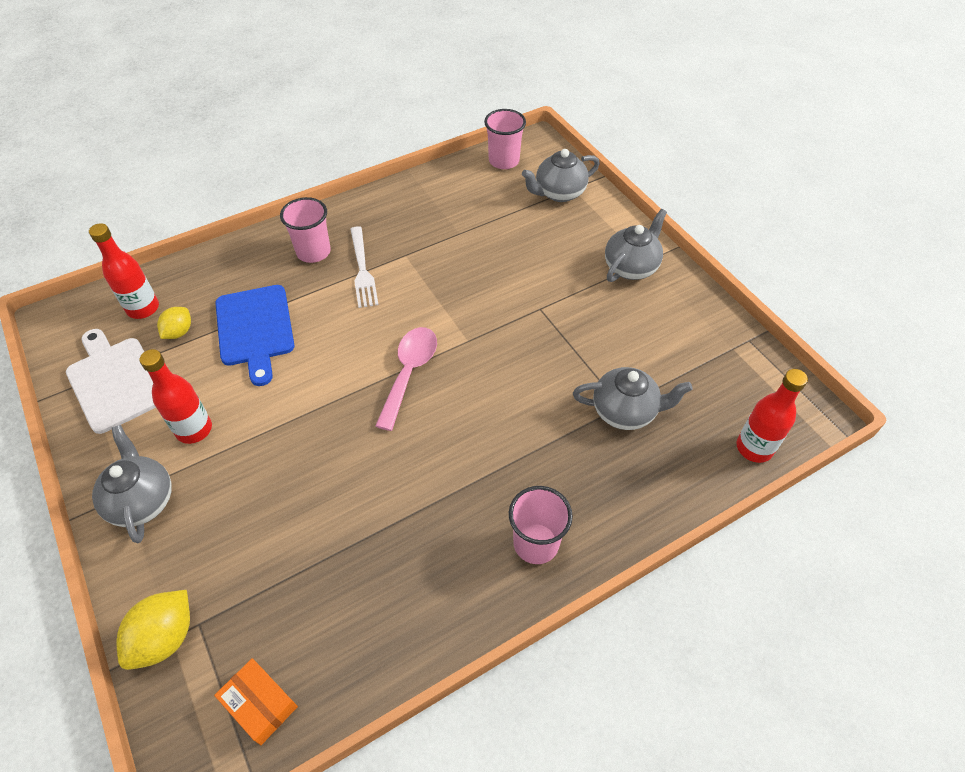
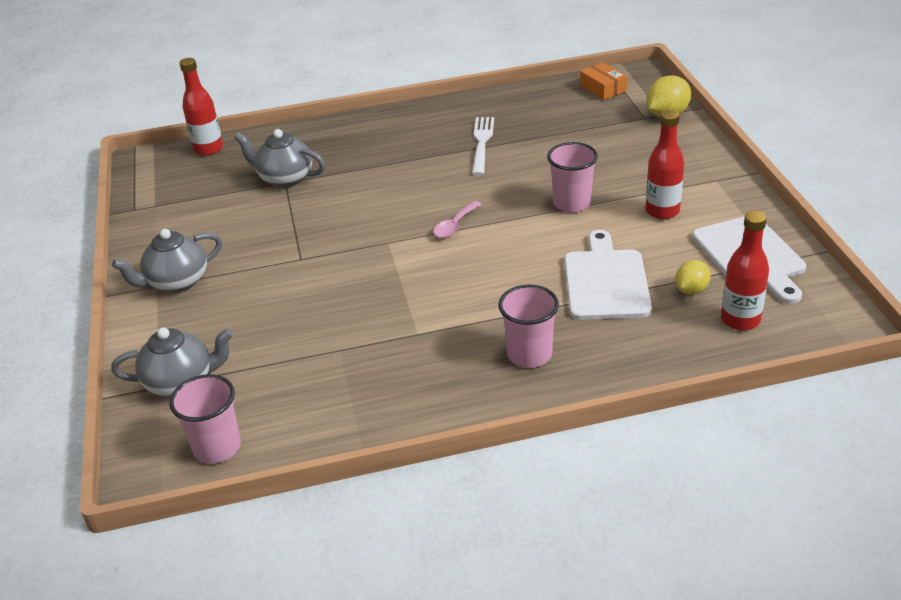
camera: 160 degrees left, 15 degrees down
(142, 501) = (699, 175): grey teapot -> none
(255, 329) = (605, 281): blue cutting board -> white cutting board
(362, 270) = (473, 323): white fork -> white fork (482, 143)
(409, 372) = (455, 225): pink spoon -> pink spoon, size x0.60
(536, 543) = (403, 125): pink cup -> pink cup (571, 203)

